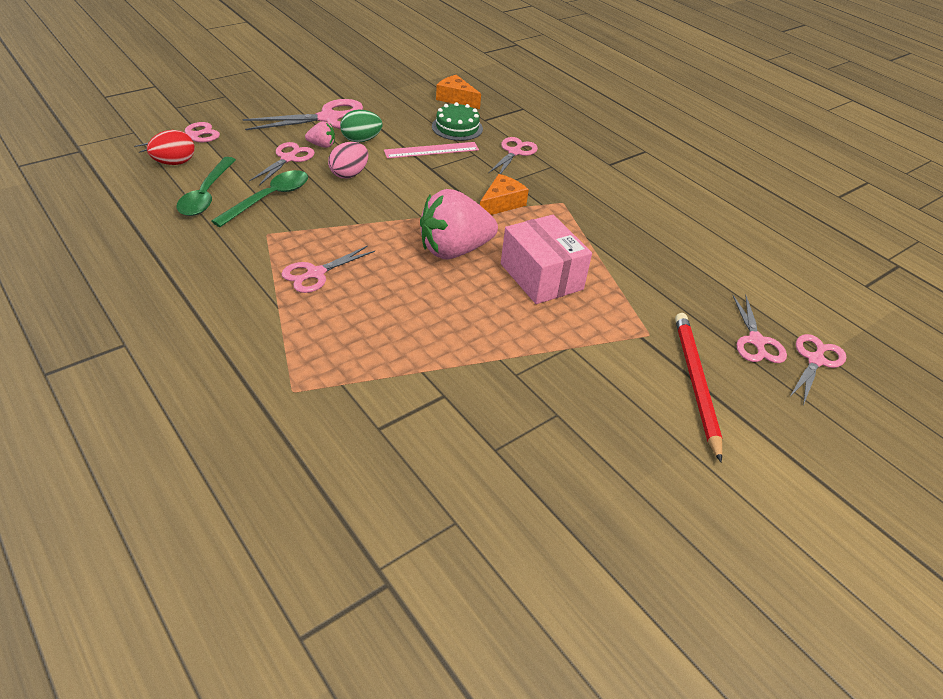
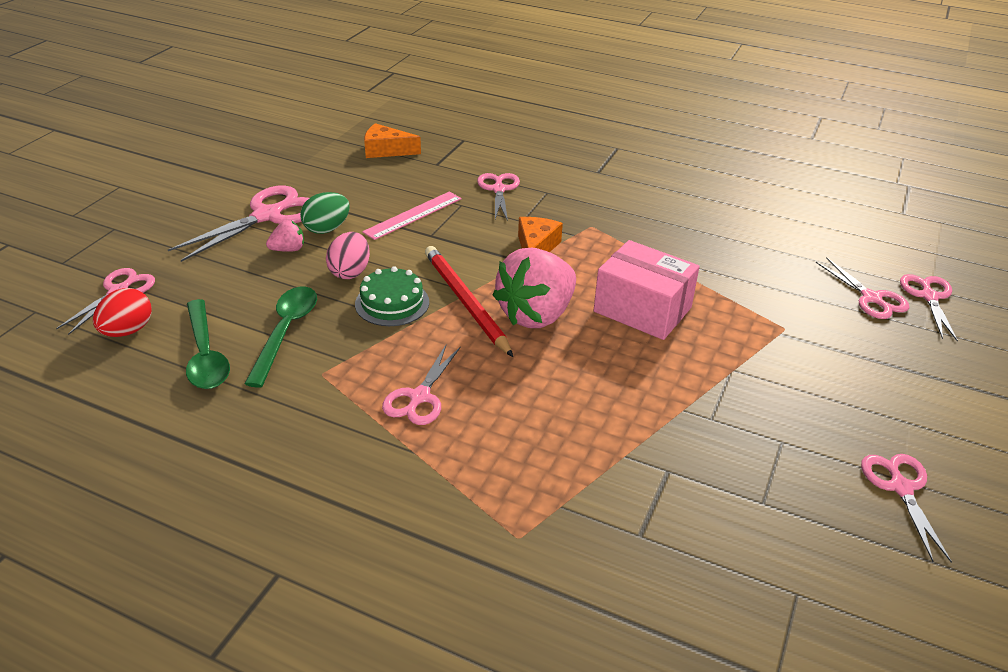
camera: 25 degrees left, 5 degrees down
(288, 158) = (263, 278): pink scissors -> pink scissors (900, 488)
(457, 127) = (416, 181): green cake -> green cake (392, 303)
(695, 383) = (862, 358): red pencil -> red pencil (465, 302)

